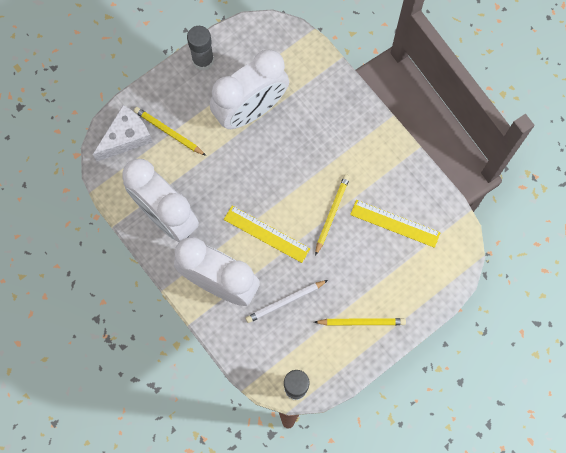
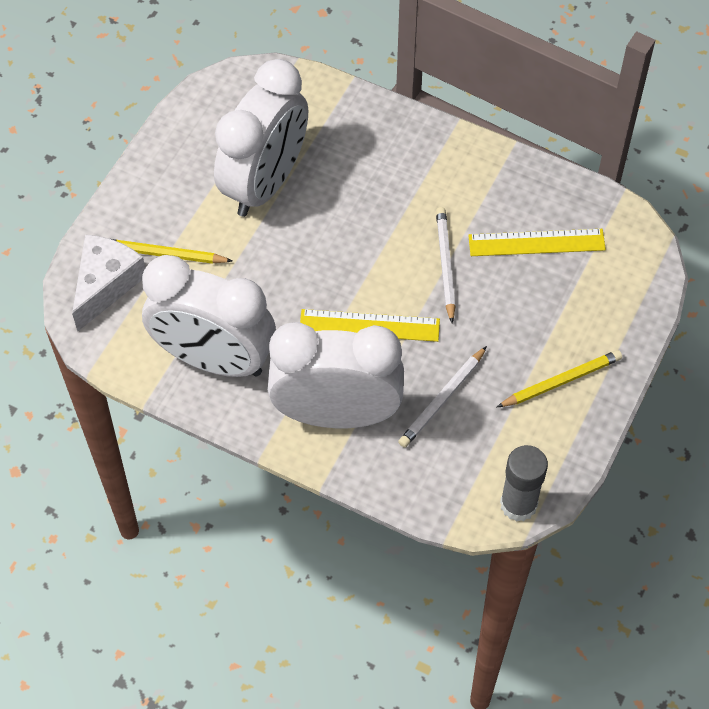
camera: 25 degrees left, 15 degrees down
(203, 60) = (166, 149): grey glue stick -> none
(332, 213) = (445, 264): yellow pencil -> white pencil

